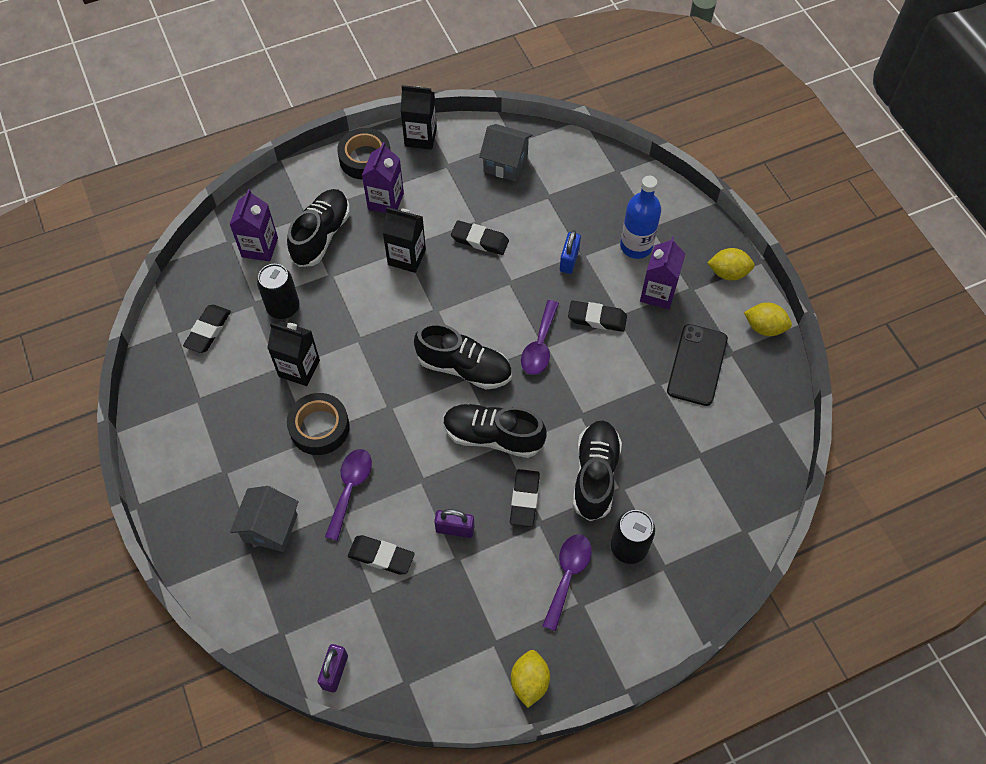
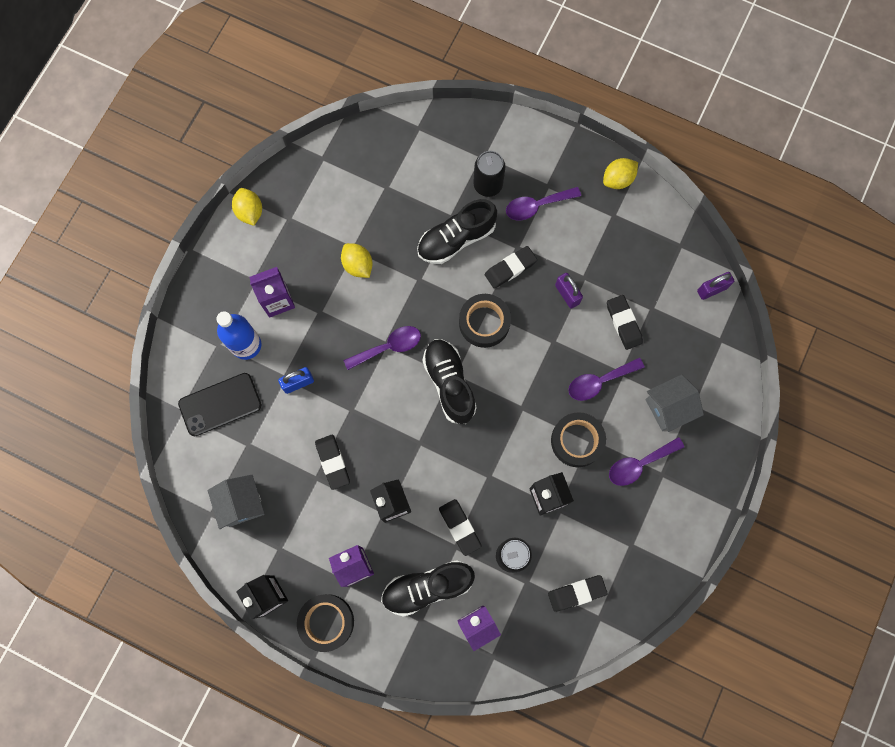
camera: 130 degrees left, 15 degrees up
(251, 461) = (639, 464): none -> purple spoon
(493, 436) = (484, 322): black shoe -> black tape
(597, 318) = (334, 326): black eraser -> black eraser (460, 527)
(697, 365) = (318, 234): black phone -> black phone (220, 404)
(728, 273) = (220, 266): yellow lemon -> yellow lemon (358, 265)

